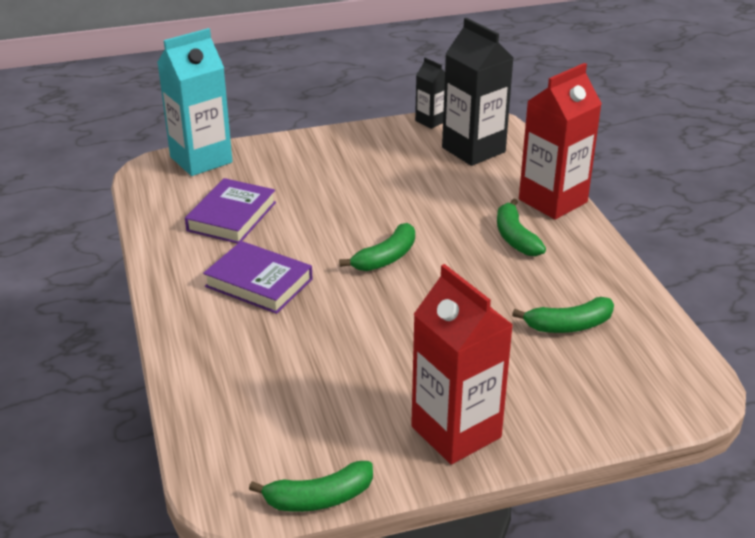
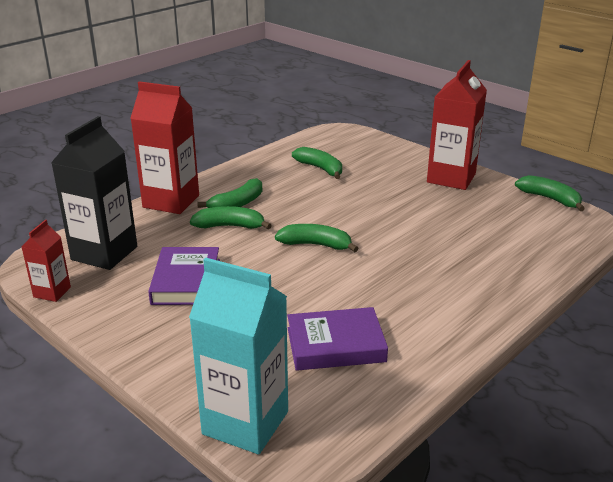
camera: 120 degrees left, 5 degrees down
(259, 283) = (410, 288): purple book -> purple book (186, 281)
(430, 121) = (52, 292): black carton -> red carton
(468, 220) = (230, 226): none -> green banana

